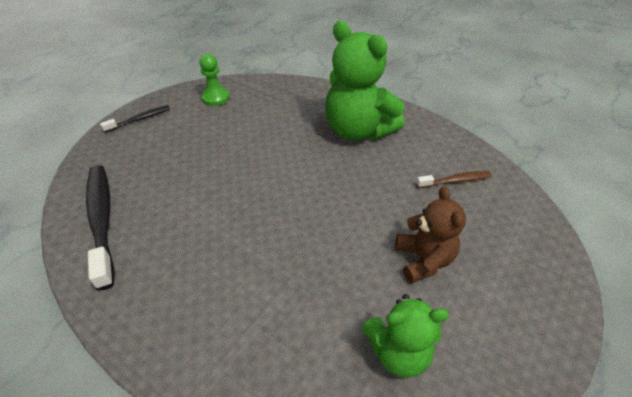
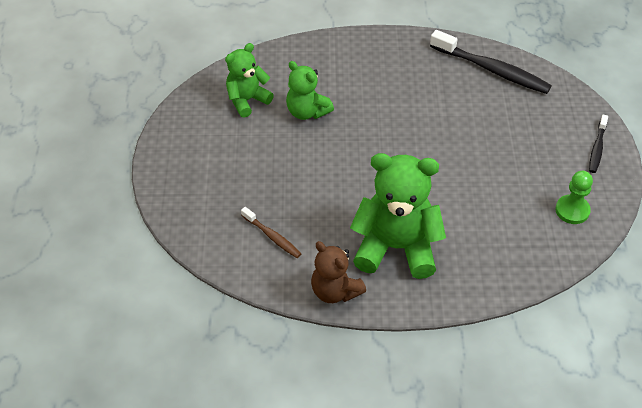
camera: 145 degrees right, 5 degrees up
(333, 286) = (307, 112): none -> green teddy bear
(423, 260) = (261, 156): brown teddy bear -> brown teddy bear (335, 291)
(455, 181) = (272, 237): brown toothbrush -> brown toothbrush turned 90 degrees counterclockwise

